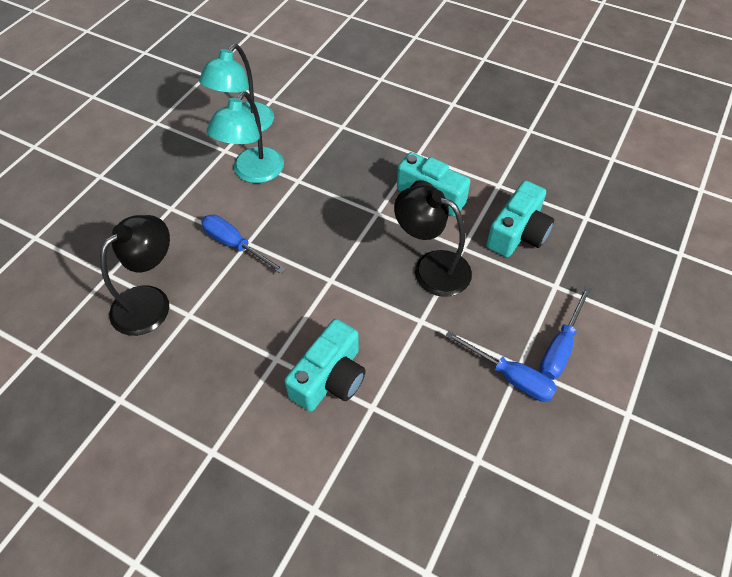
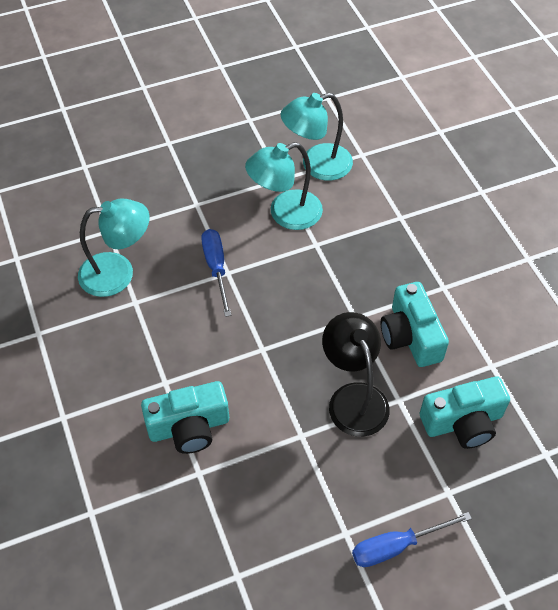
camera: 40 degrees right, 0 degrees up
(150, 301) = (118, 273): black lamp -> turquoise lamp
(510, 377) = (328, 536): blue screwdriver -> none

